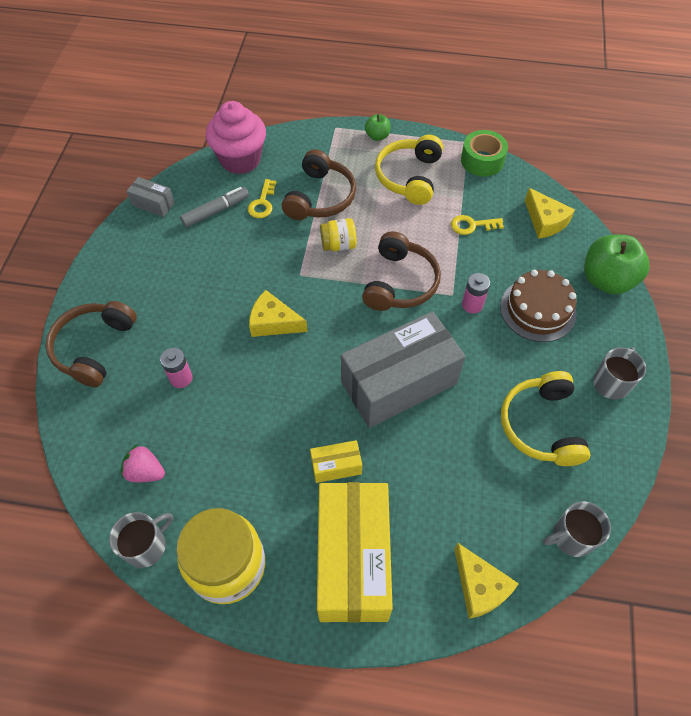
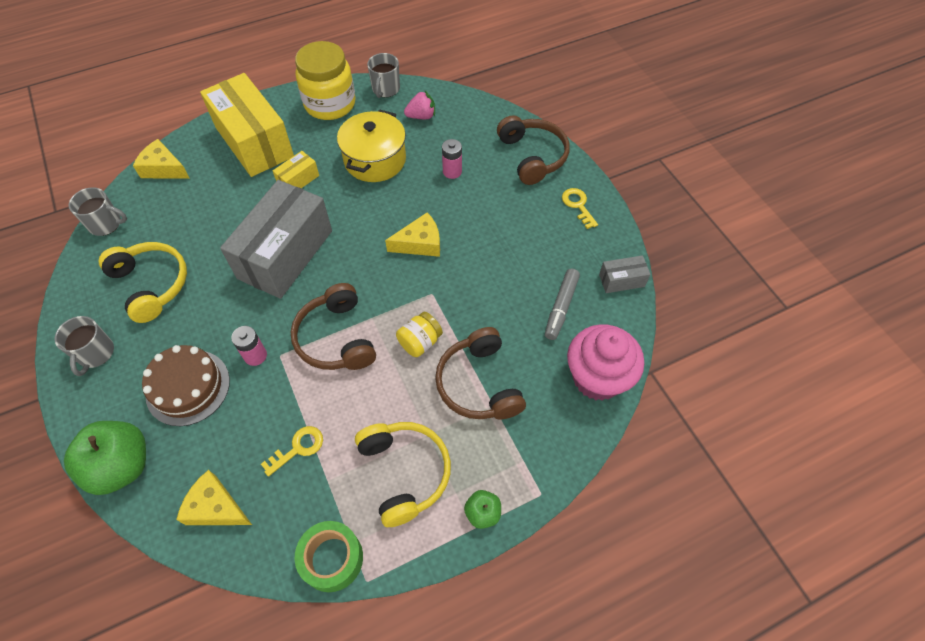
camera: 145 degrees right, 0 degrees up
(241, 442) = (375, 160): none -> yellow pot
(262, 203) = (528, 342): yellow key -> yellow key (578, 205)
(571, 537) = (106, 224): grey mug -> grey mug turned 60 degrees clockwise

